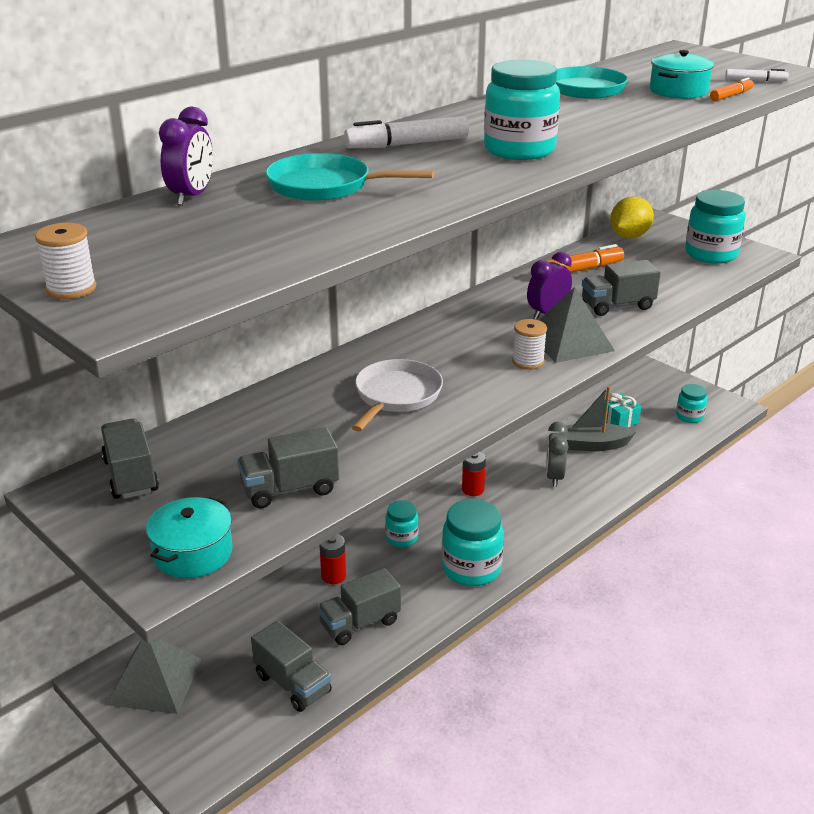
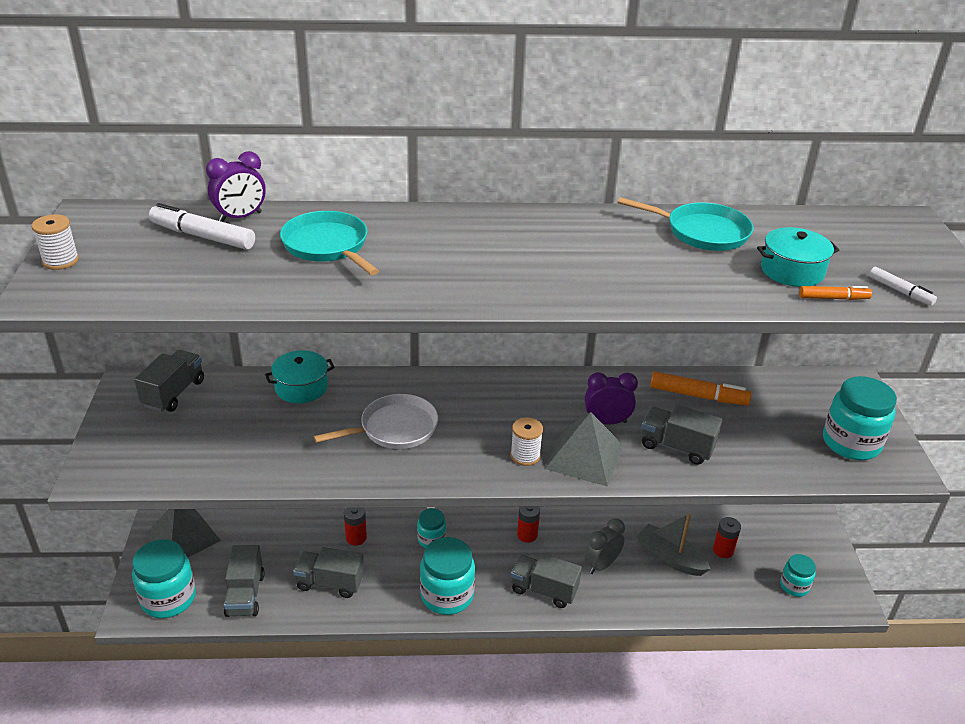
camera: 40 degrees right, 5 degrees up
(193, 553) = (130, 467): turquoise pot -> turquoise pot (301, 387)
(290, 489) = (235, 458): grey truck -> grey truck (544, 590)
(408, 144) = (453, 231): white marker -> white marker (203, 236)
(519, 150) = (519, 275): turquoise jar -> turquoise jar (168, 598)
(619, 420) = (723, 550): turquoise gift -> red battery
(629, 236) = (799, 385): yellow lemon -> none

